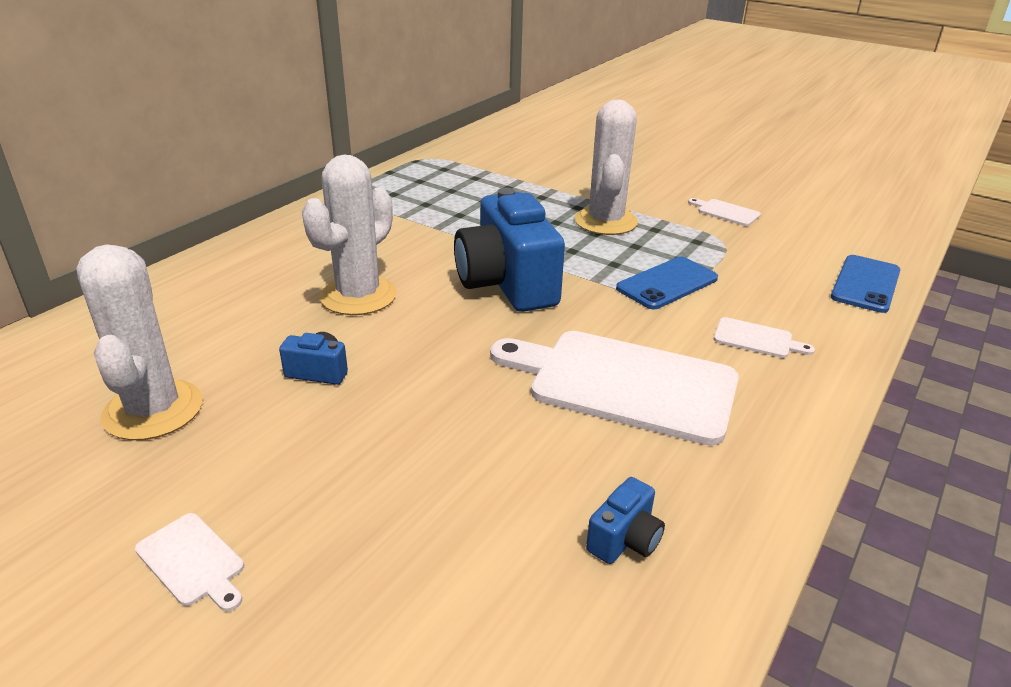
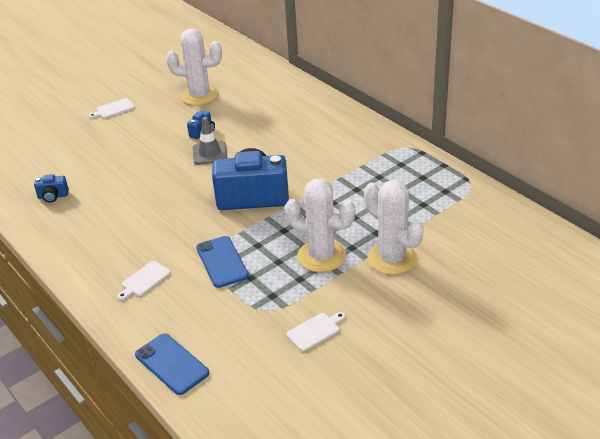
camera: 110 degrees right, 5 degrees up
(358, 296) = (264, 145): white cactus -> white cactus (392, 258)
(394, 348) = (210, 153): none -> grey traffic cone
(624, 384) = (138, 219): white cutting board -> none
(624, 540) = (53, 196): blue camera -> blue camera turned 60 degrees counterclockwise

